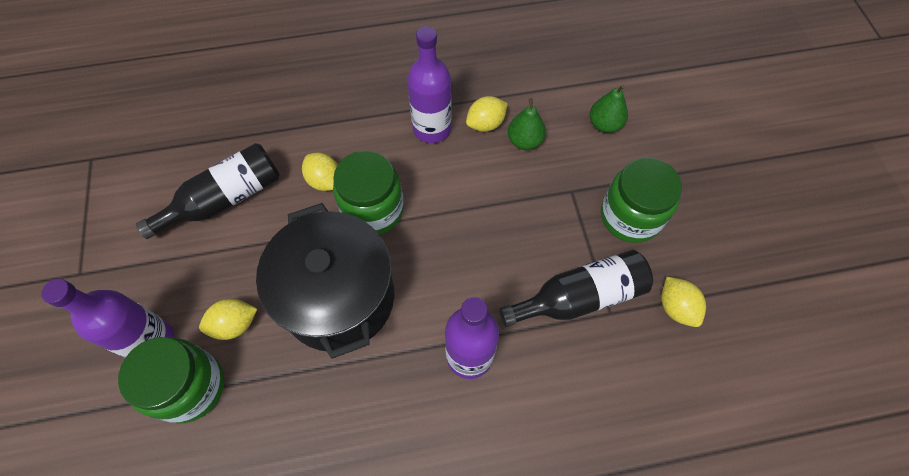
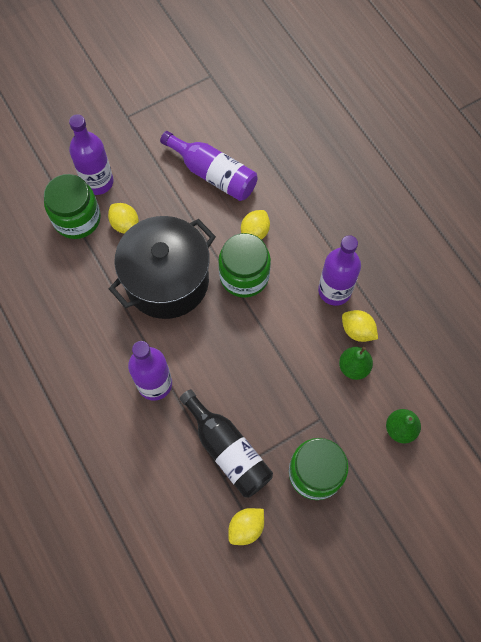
camera: 70 degrees right, 5 degrees up
(225, 199) = (213, 174): black bottle -> purple bottle

